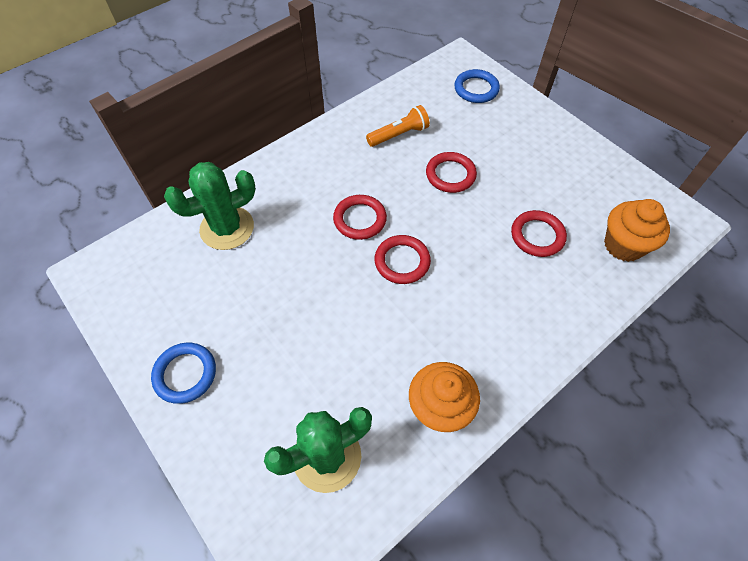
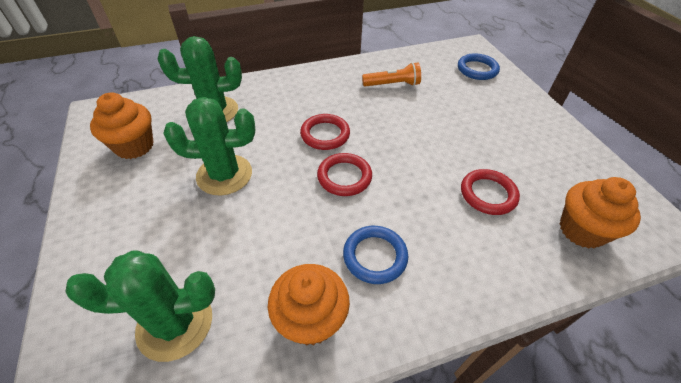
camera: 20 degrees right, 10 degrees down
(166, 299) = (134, 146): none -> orange cupcake
(185, 374) = (107, 205): blue ring -> blue ring (375, 256)
(284, 299) = (224, 175): none -> green cactus
(450, 175) = (424, 123): red ring -> none

